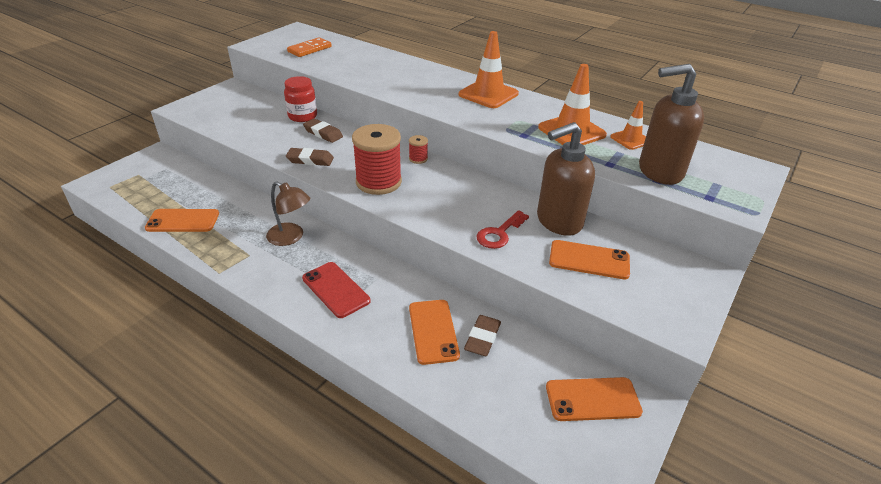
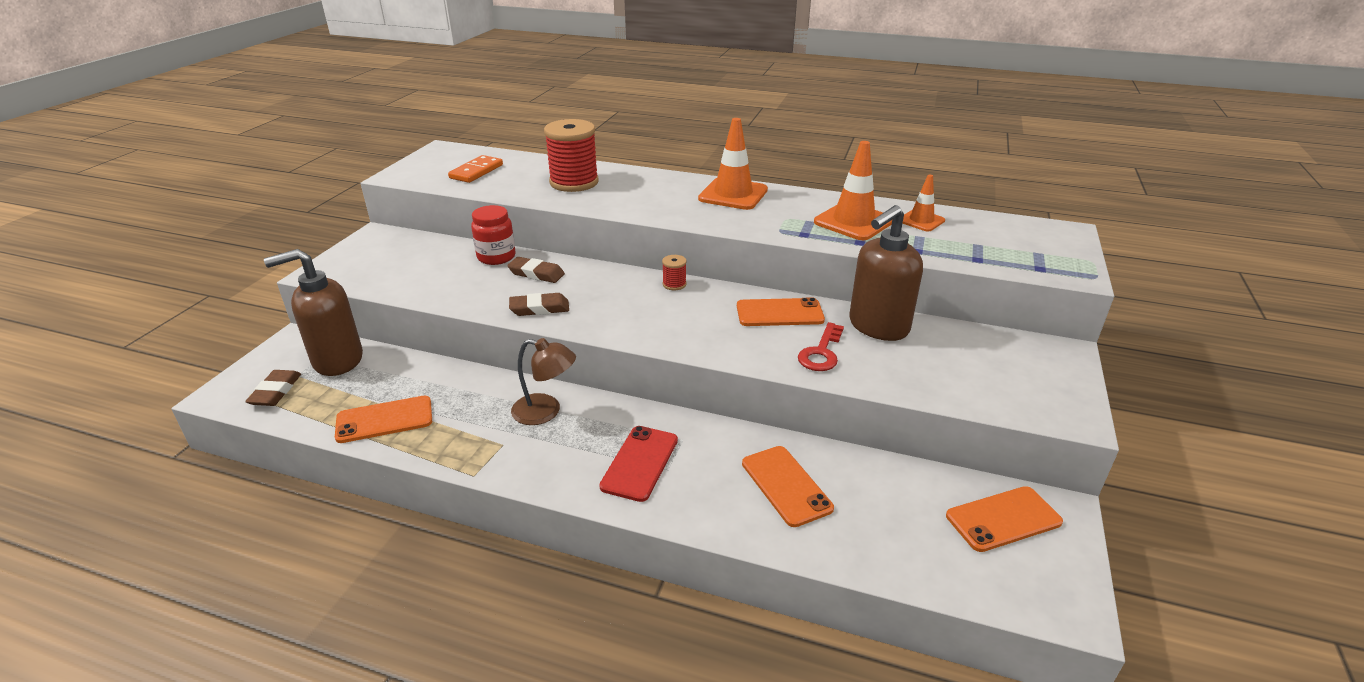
camera: 15 degrees left, 5 degrees down
(335, 289) = (640, 463): red phone -> red phone turned 75 degrees clockwise
(378, 182) = (643, 320): red spool -> red spool (574, 182)
(482, 338) = (847, 480): brown eraser -> brown eraser (276, 391)
(589, 260) = (936, 362): orange phone -> orange phone (779, 313)
(659, 171) = (973, 250): brown soap dispenser -> brown soap dispenser (337, 360)

